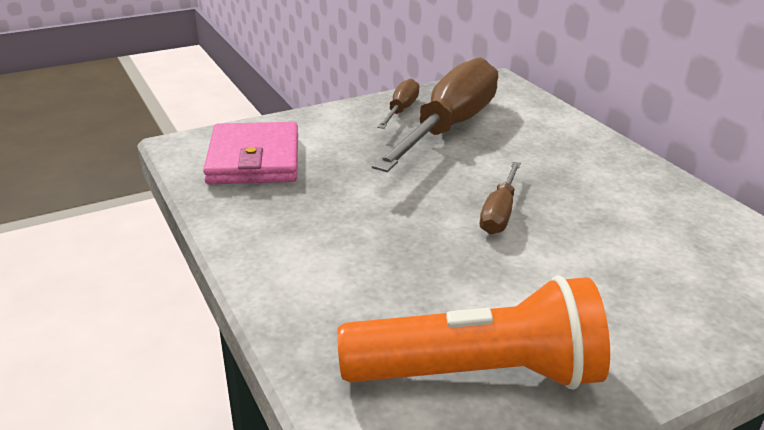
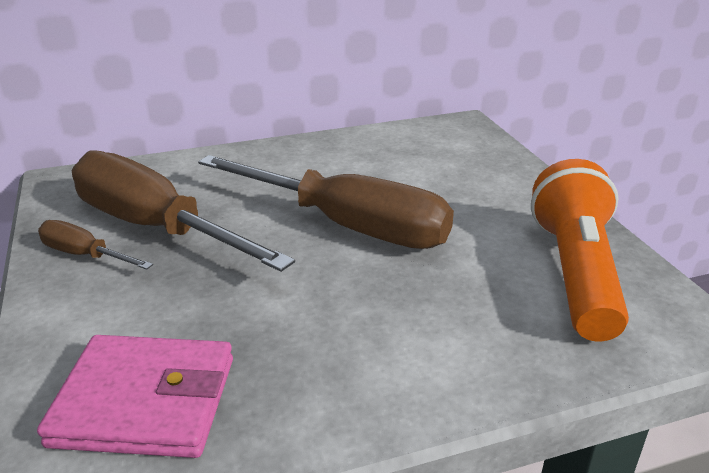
camera: 80 degrees left, 0 degrees up
(499, 213) = (348, 226): brown screwdriver -> brown screwdriver, size x2.18

